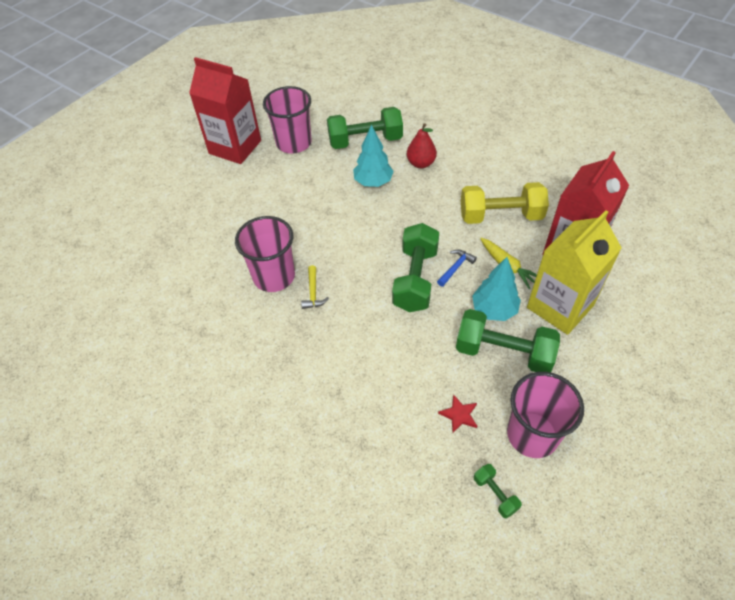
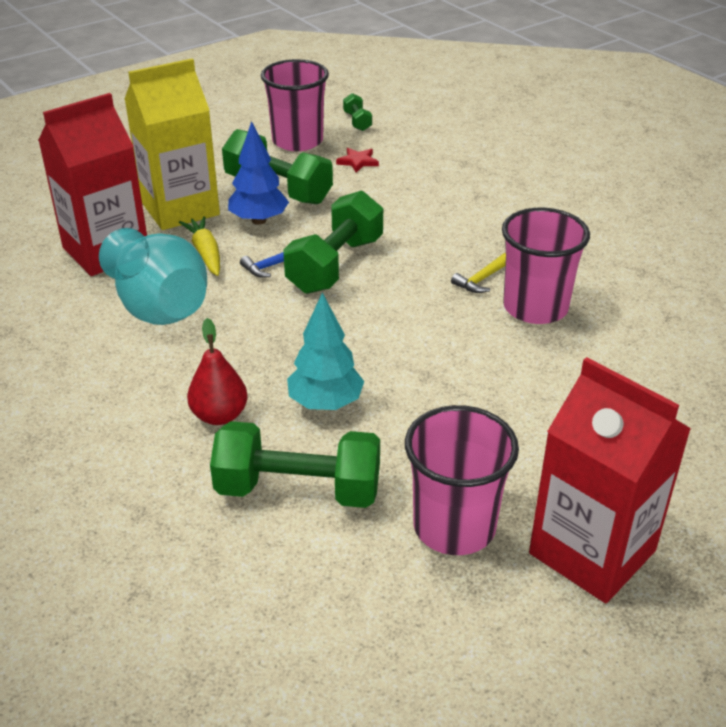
camera: 165 degrees left, 15 degrees down
(313, 292) = (482, 279): yellow hammer -> yellow hammer turned 150 degrees counterclockwise
(494, 310) = (259, 220): turquoise tree -> blue tree
(500, 216) = (159, 307): yellow dumbbell -> turquoise vase

